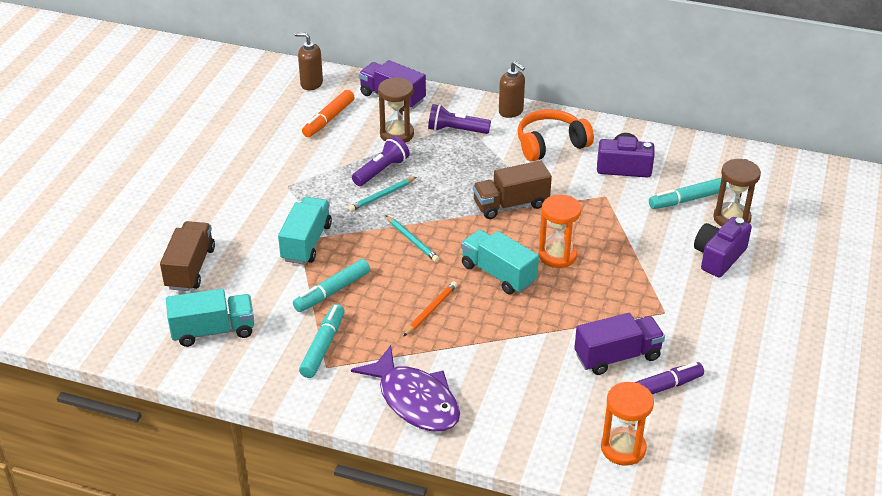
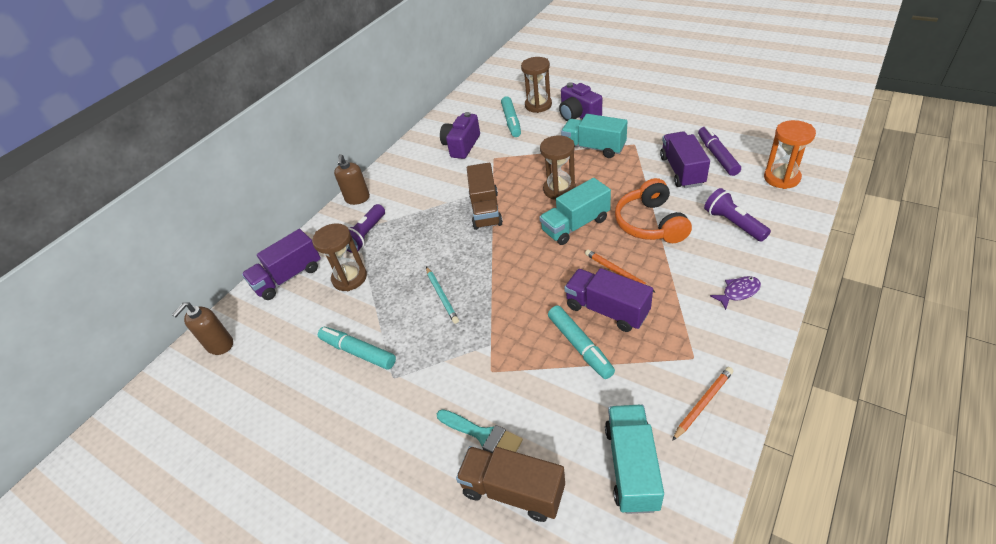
camera: 70 degrees left, 5 degrees up
(236, 245) = (483, 435): none -> turquoise brush
(276, 373) = (703, 403): none -> orange pencil
(306, 242) = (496, 364): turquoise truck -> turquoise truck (593, 148)
(323, 346) = (663, 358): turquoise marker -> turquoise marker (358, 352)
(328, 119) = (294, 333): orange marker -> none
(378, 306) = (607, 310): none -> purple truck
(381, 171) = (402, 294): purple flashlight -> purple flashlight (733, 223)
(412, 241) = (516, 278): turquoise pencil -> none
(415, 400) = (738, 292): purple fish -> purple fish, size x0.45
(511, 111) = (357, 199): brown soap dispenser -> brown soap dispenser turned 120 degrees clockwise
(550, 144) = (415, 180): orange headphones -> orange headphones (650, 223)
(557, 255) = (559, 190): orange hourglass -> brown hourglass

